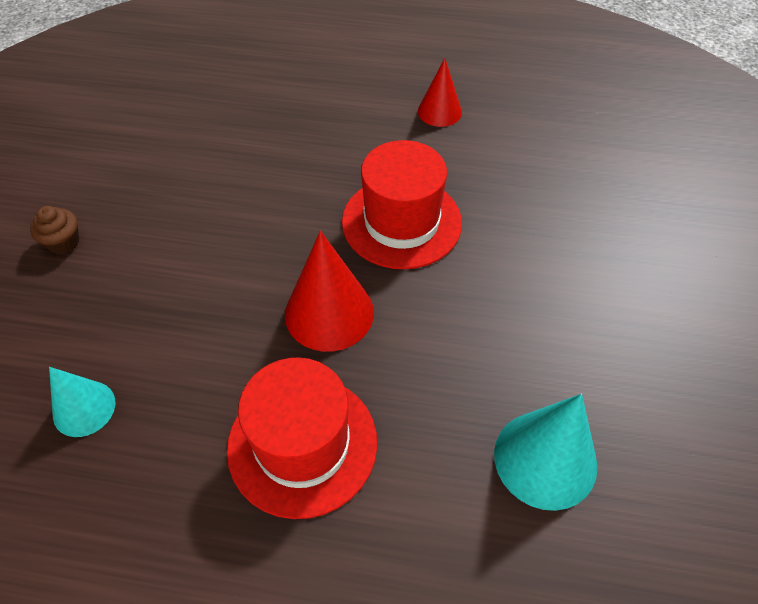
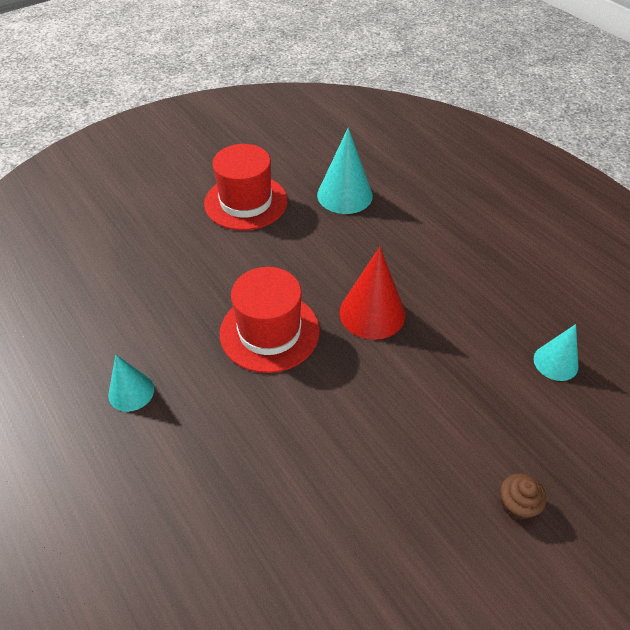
camera: 135 degrees left, 5 degrees down
(302, 444) = (445, 267): red hat -> red hat (246, 202)
(439, 111) = (131, 391): red cone -> turquoise cone

